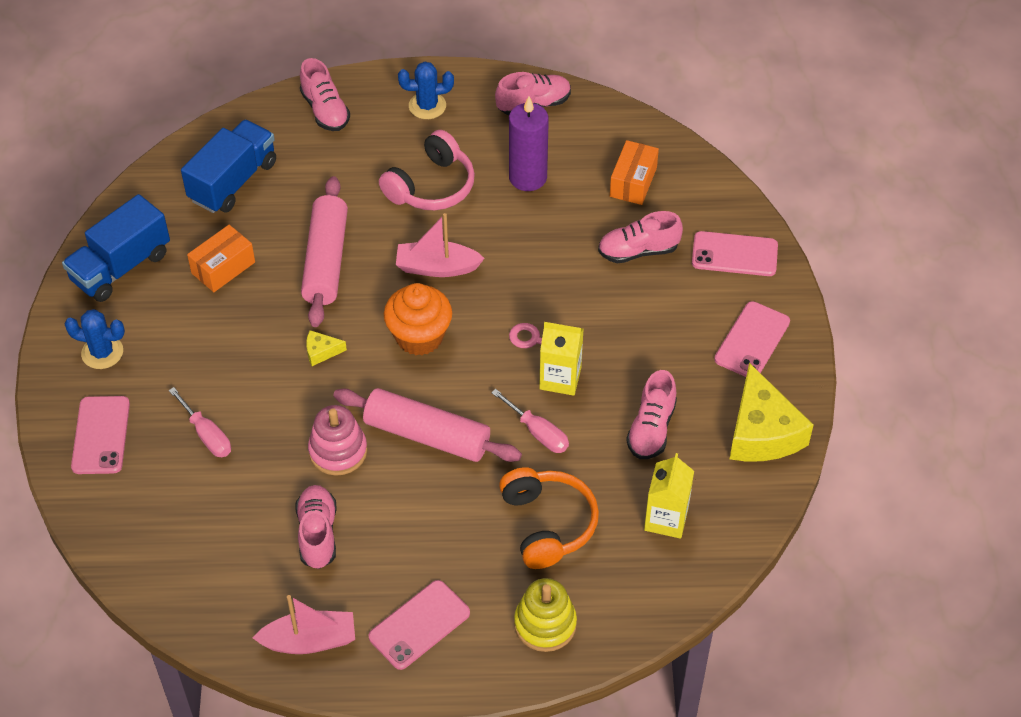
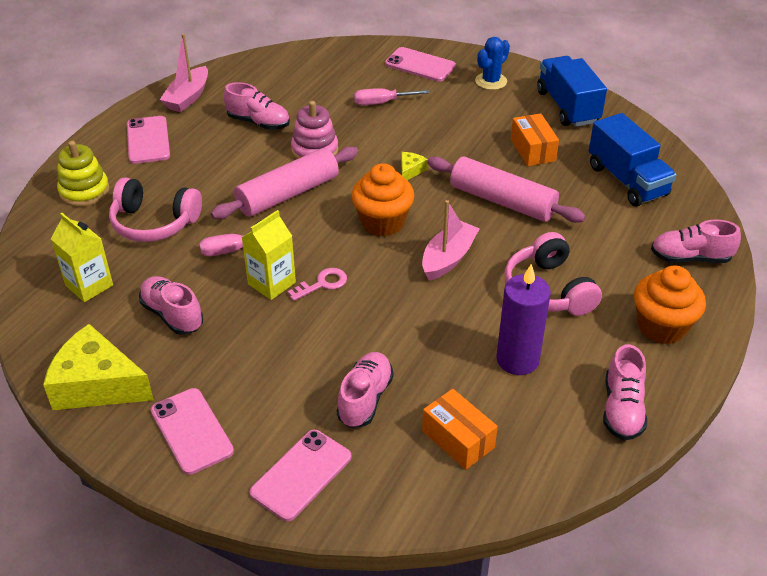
camera: 120 degrees right, 10 degrees down
(427, 106) = (661, 327): blue cactus -> orange cupcake
(548, 524) = (154, 223): orange headphones -> pink headphones

